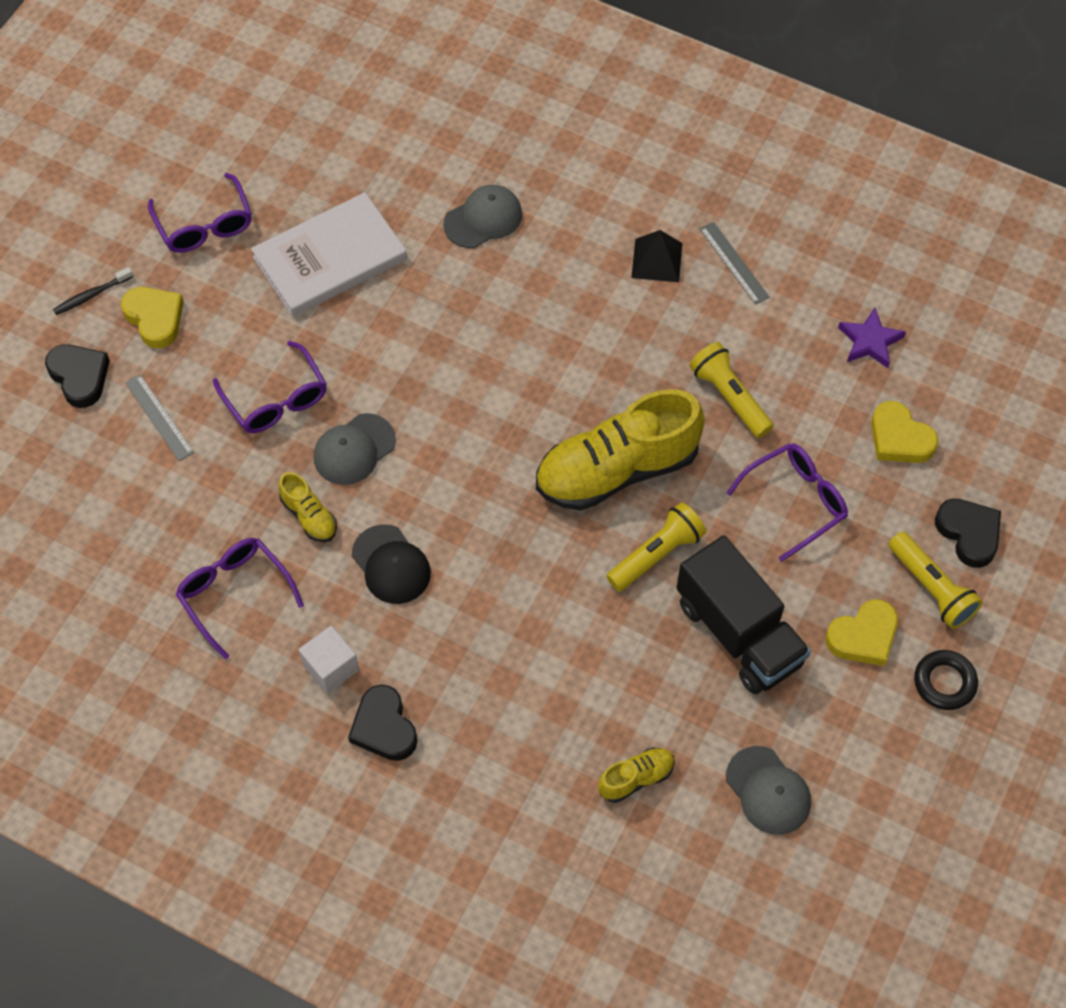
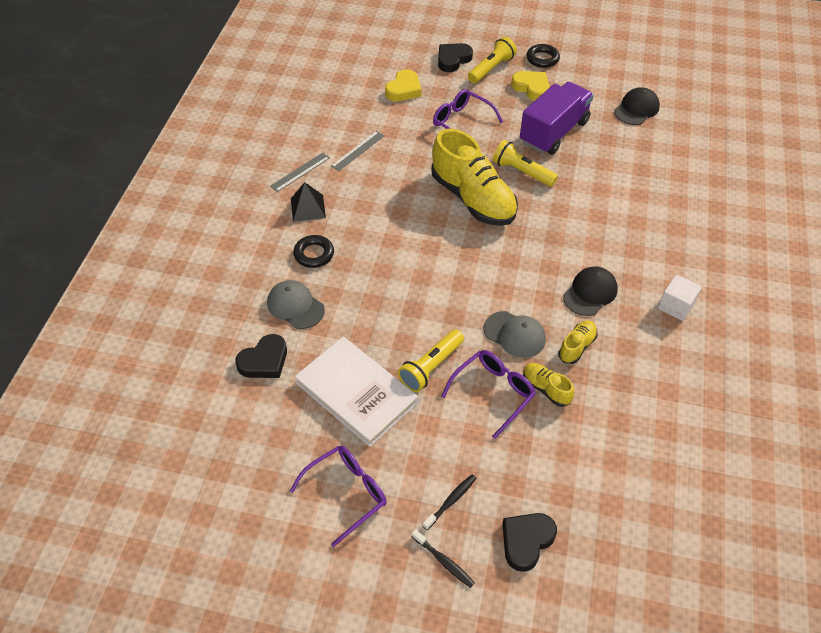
camera: 105 degrees left, 10 degrees down
(155, 318) = (450, 501): yellow heart -> black toothbrush
(159, 417) = (539, 467): grey ruler -> grey ruler (358, 151)
(234, 593) = (655, 373): purple glasses -> none
(384, 727) = (698, 270): black heart -> black heart (264, 361)
(566, 253) = (314, 254): none -> black ring
(636, 778) = (660, 157): yellow shoe -> yellow shoe (546, 389)
(729, 397) = (401, 159): yellow flashlight -> yellow flashlight (431, 367)
(738, 633) = (554, 132): black truck -> purple truck
(768, 791) = (636, 109): grey cap -> black cap
(870, 341) = (342, 108): purple star -> none

